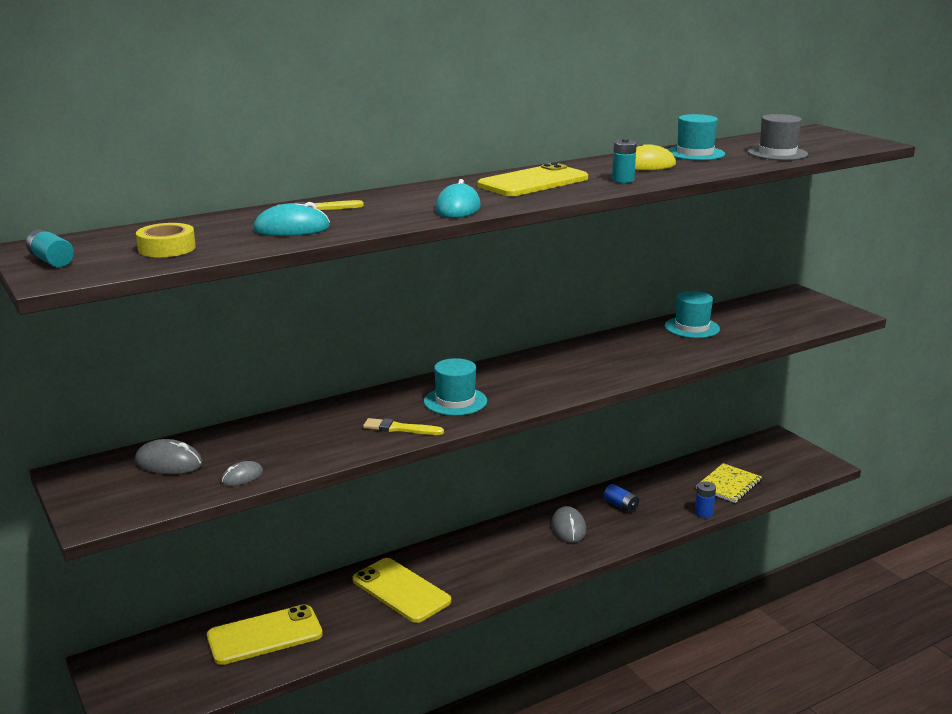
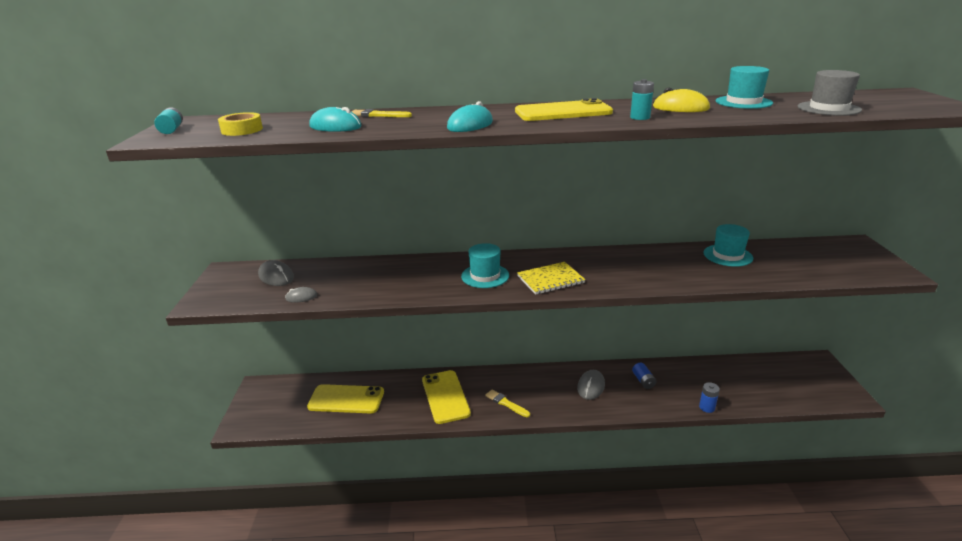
camera: 30 degrees right, 5 degrees up
(400, 428) = (428, 287): yellow brush -> yellow brush (506, 403)
(729, 485) = (746, 389): yellow notebook -> yellow notebook (550, 279)

